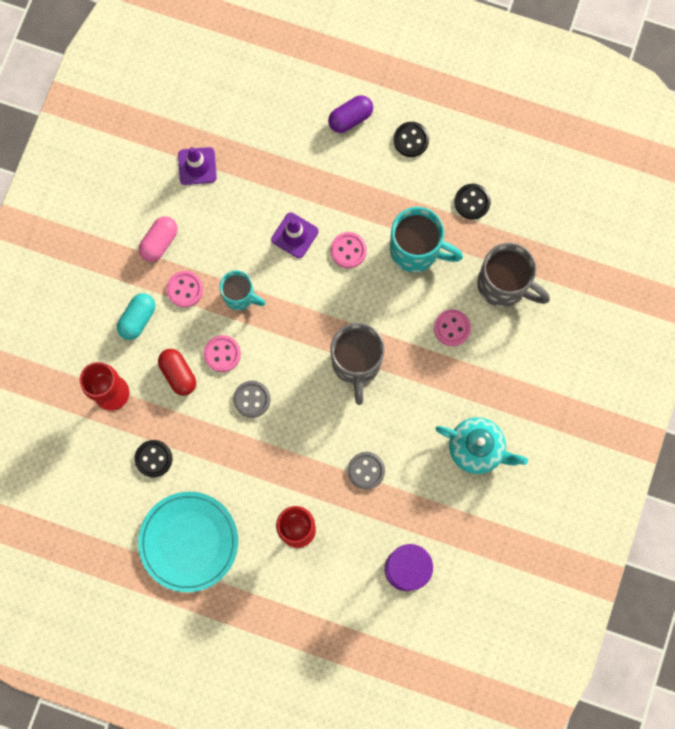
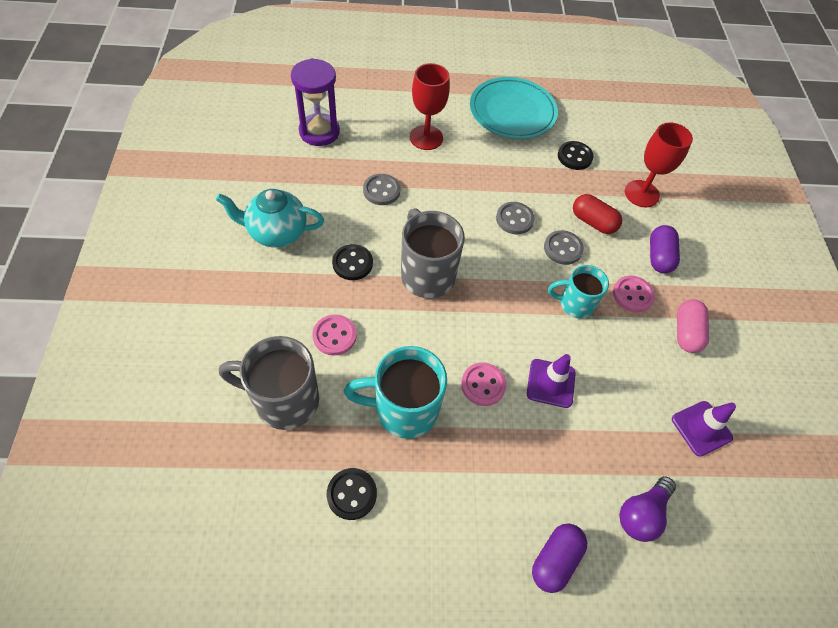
camera: 155 degrees right, 20 degrees down
(138, 319) = (659, 257): turquoise capsule -> purple capsule
(222, 354) = (563, 248): pink button -> grey button
(276, 126) = (641, 513): none -> purple light bulb
(411, 140) = (462, 557): black button -> black button (352, 263)

